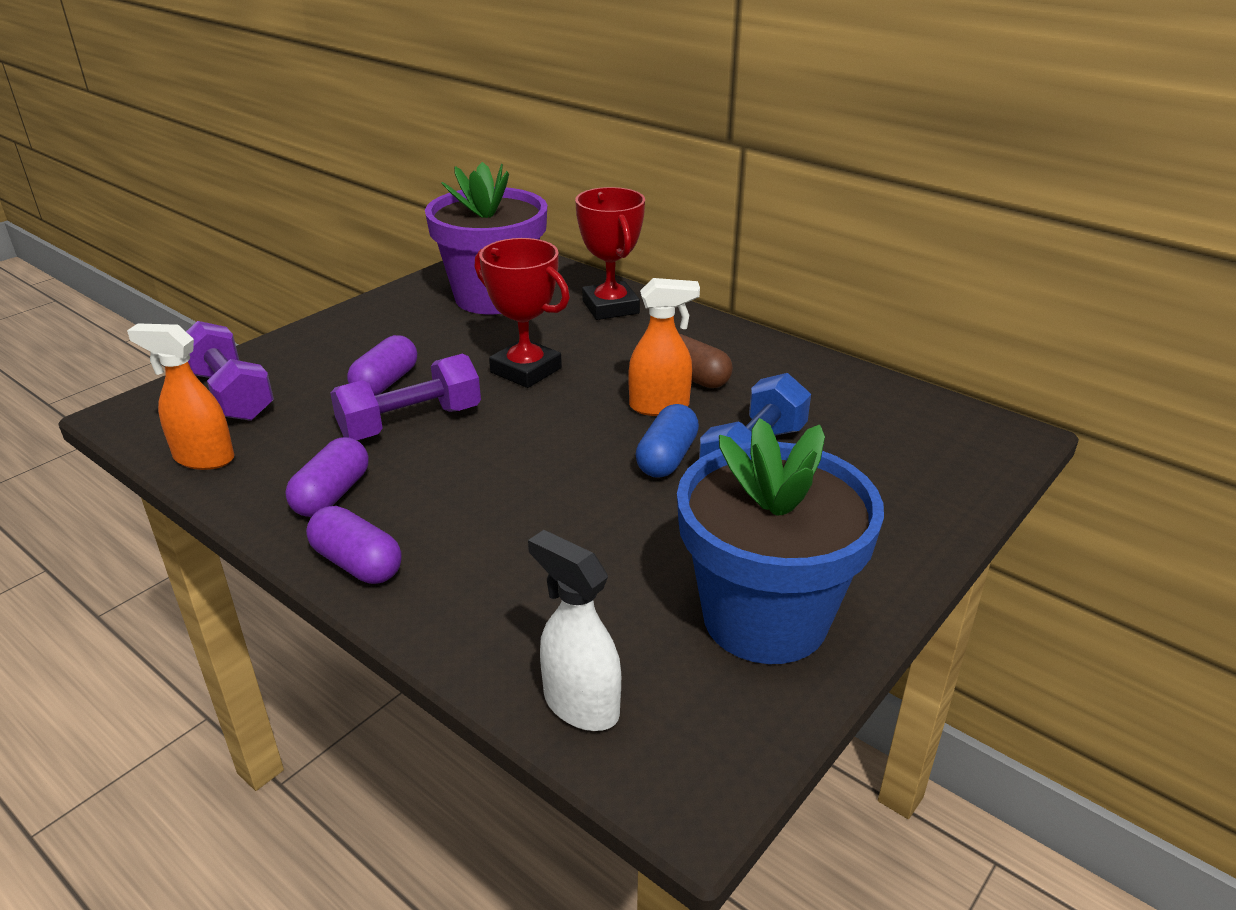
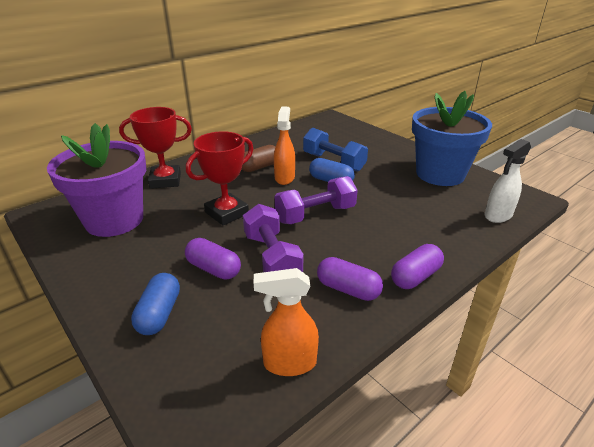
camera: 80 degrees left, 0 degrees up
(203, 458) = (289, 363): orange spray bottle -> orange spray bottle turned 60 degrees clockwise
(230, 395) = (191, 358): purple dumbbell -> purple dumbbell (315, 214)
(303, 364) = (159, 314): none -> blue capsule

